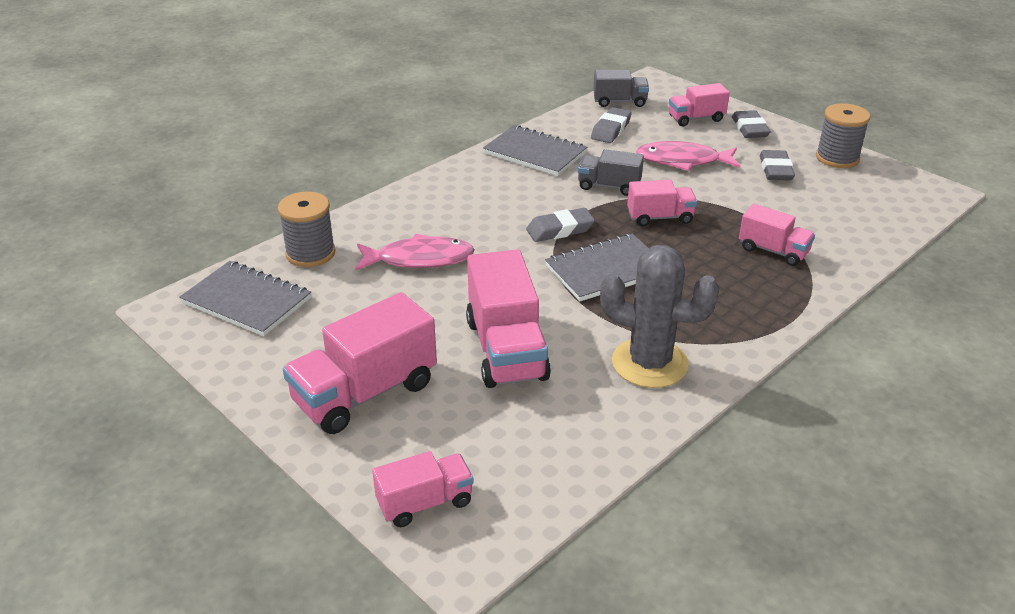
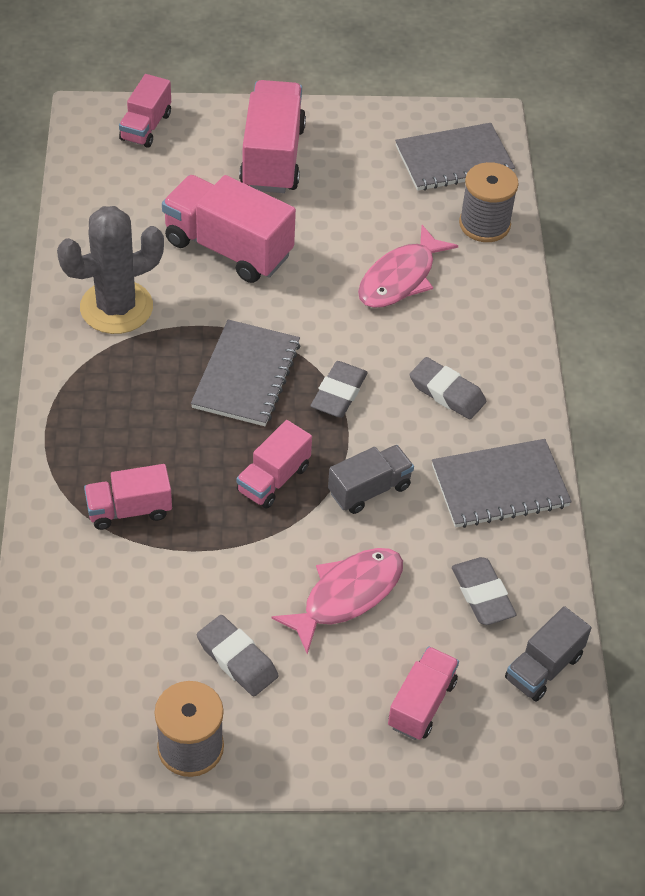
camera: 130 degrees right, 15 degrees up
(749, 129) = (341, 733): grey eraser -> grey eraser (447, 392)

